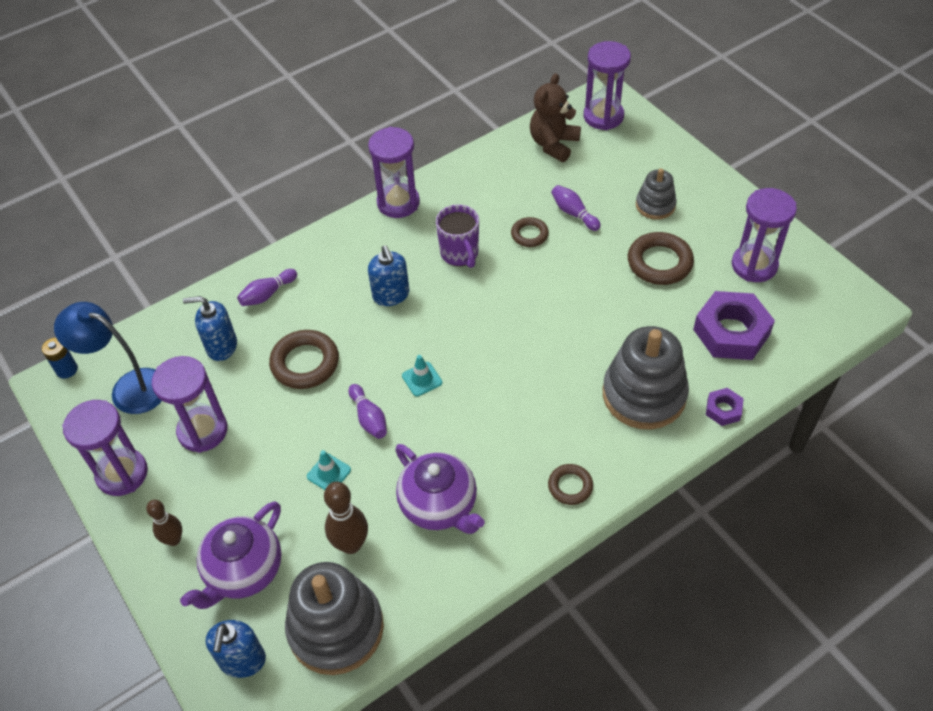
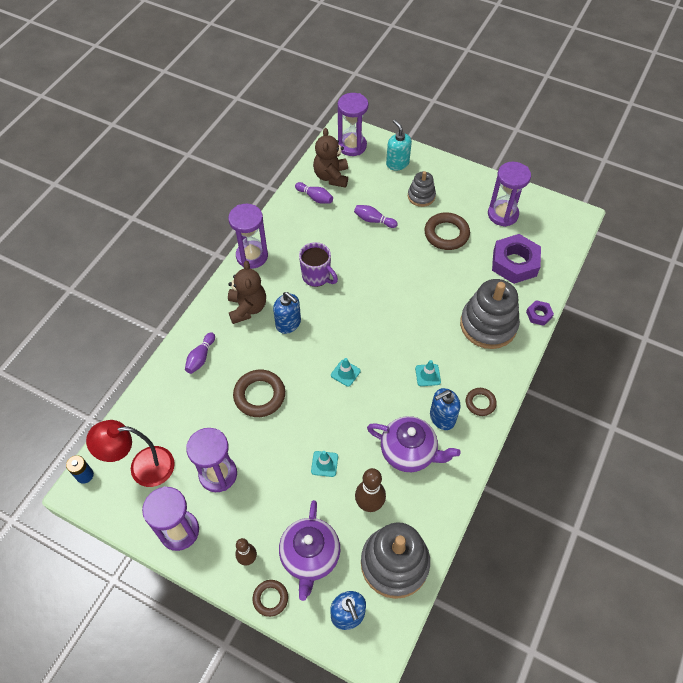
camera: 30 degrees left, 5 degrees up
(129, 387) = (142, 467): blue lamp -> red lamp
(221, 346) = (191, 408): blue soap dispenser -> blue soap dispenser (442, 418)
(355, 259) = (247, 308): none -> brown teddy bear
(369, 418) = (327, 414): purple bowling pin -> purple bowling pin (315, 197)
(523, 424) = (428, 375): none -> turquoise traffic cone
(529, 234) = (354, 246): brown ring -> brown ring (270, 598)
(649, 155) = (397, 163): none -> turquoise soap dispenser

